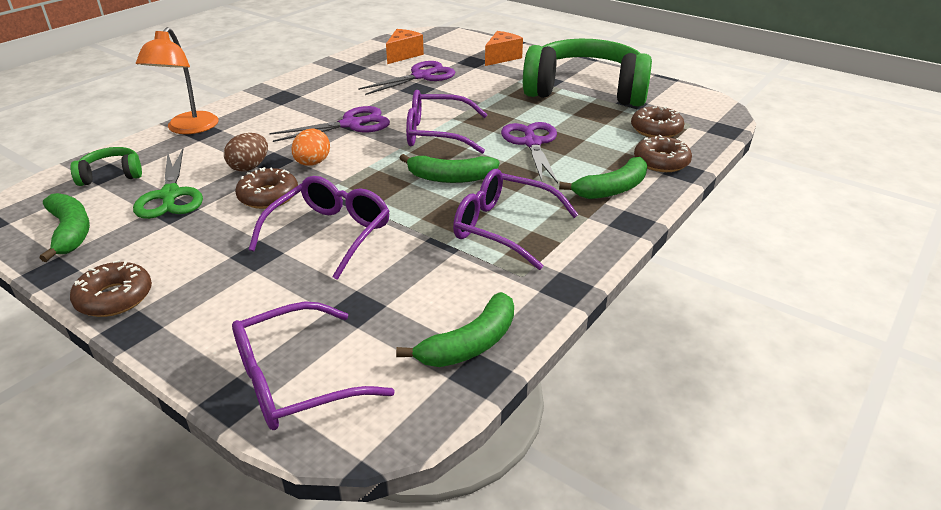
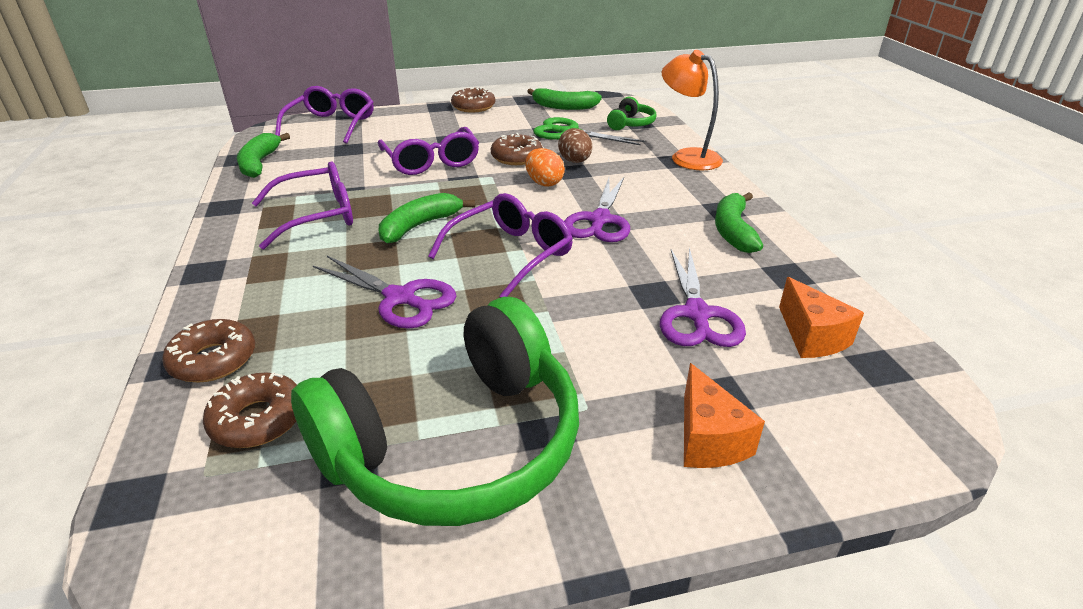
camera: 130 degrees right, 0 degrees up
(612, 189) = (250, 292): green banana -> green banana (733, 231)

